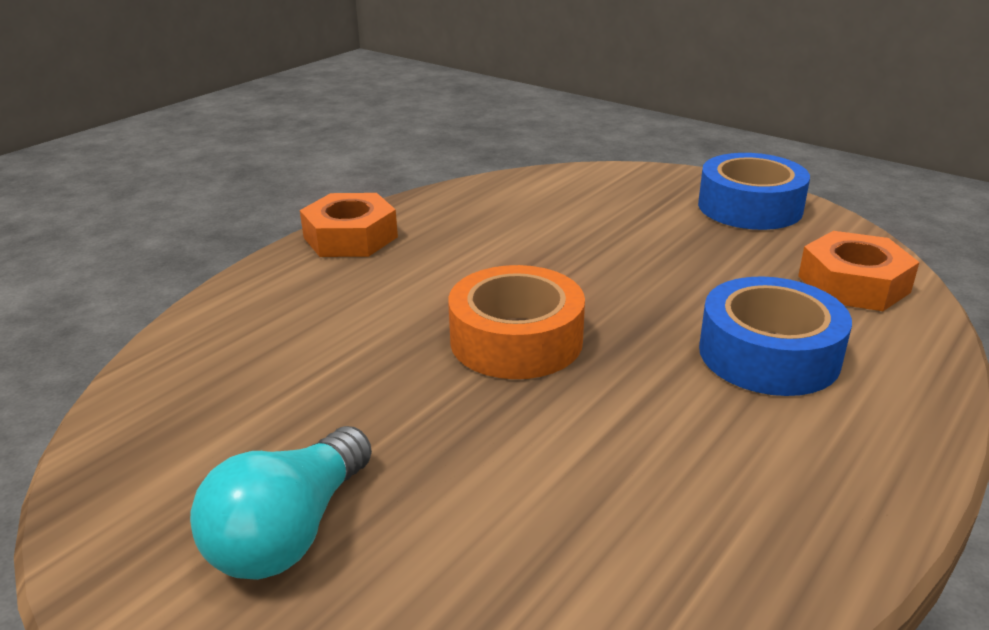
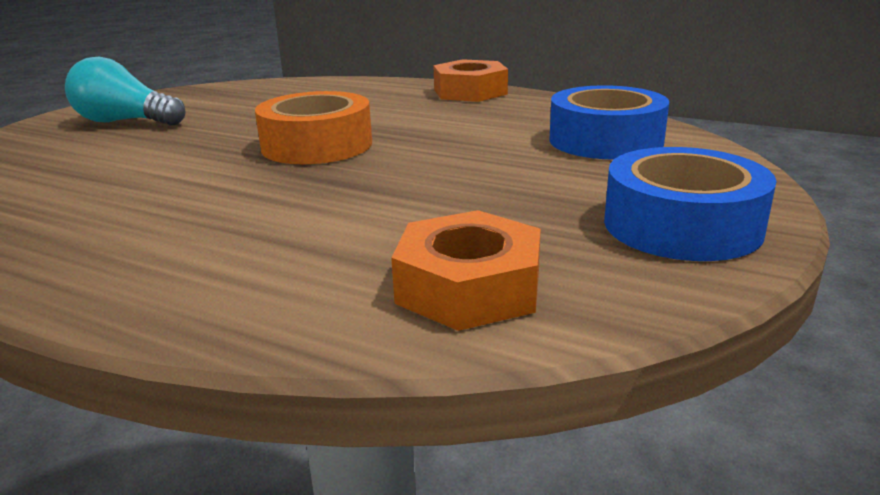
camera: 80 degrees right, 5 degrees down
(768, 354) = (289, 233): blue tape -> blue tape (605, 140)

